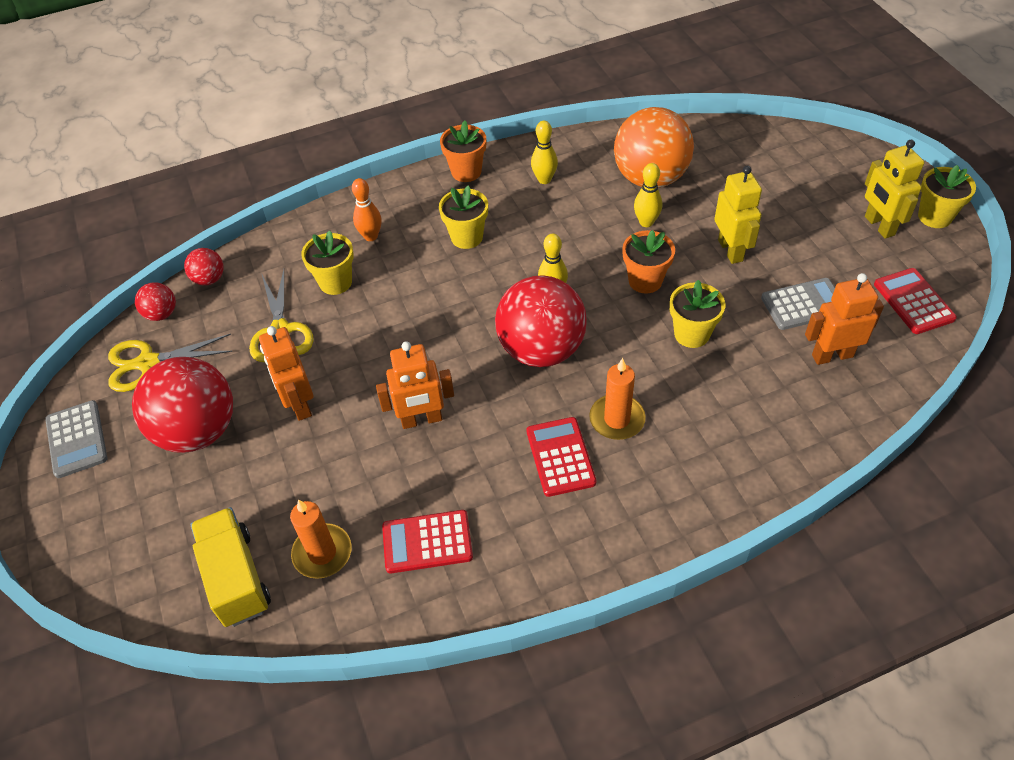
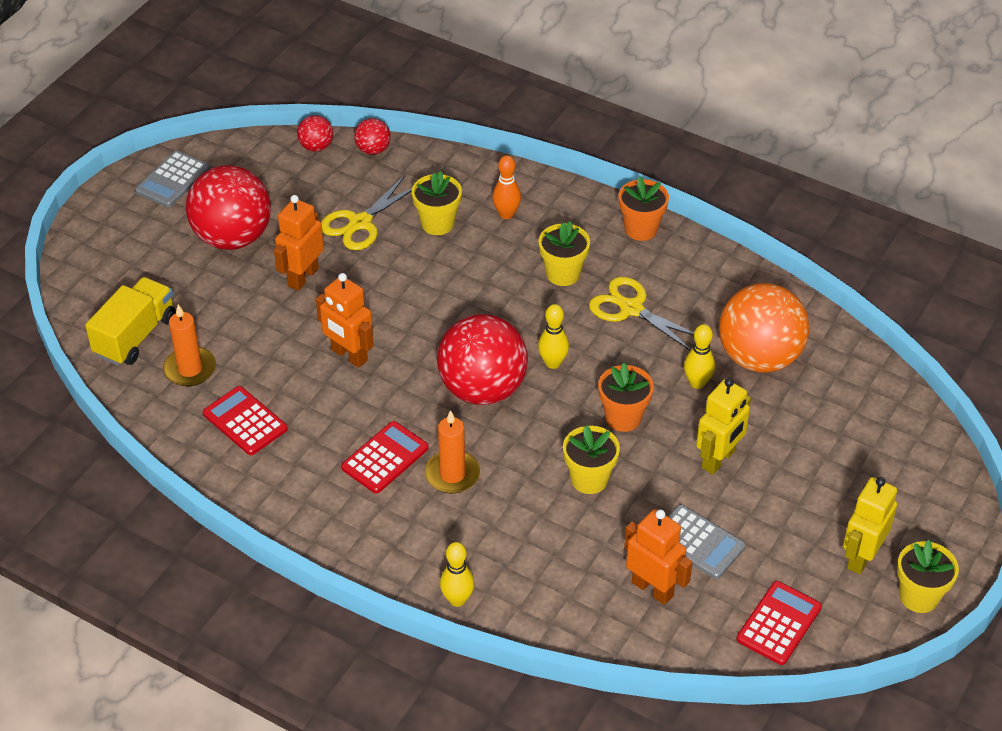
camera: 50 degrees right, 5 degrees down
(147, 363) = (266, 170): yellow scissors -> yellow scissors (631, 308)
(544, 179) = (683, 285): yellow bowling pin -> yellow bowling pin (457, 599)

